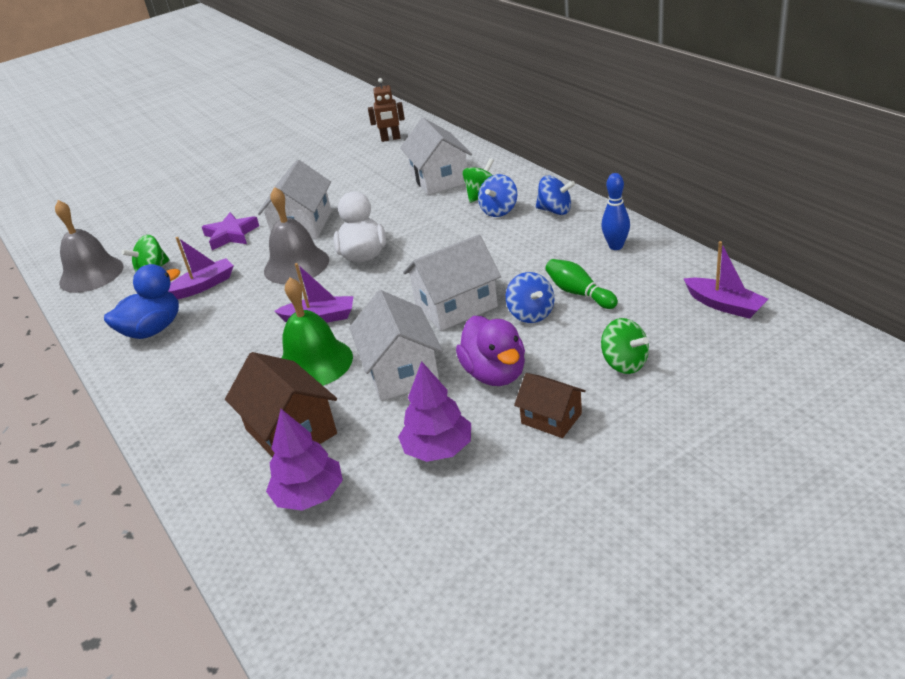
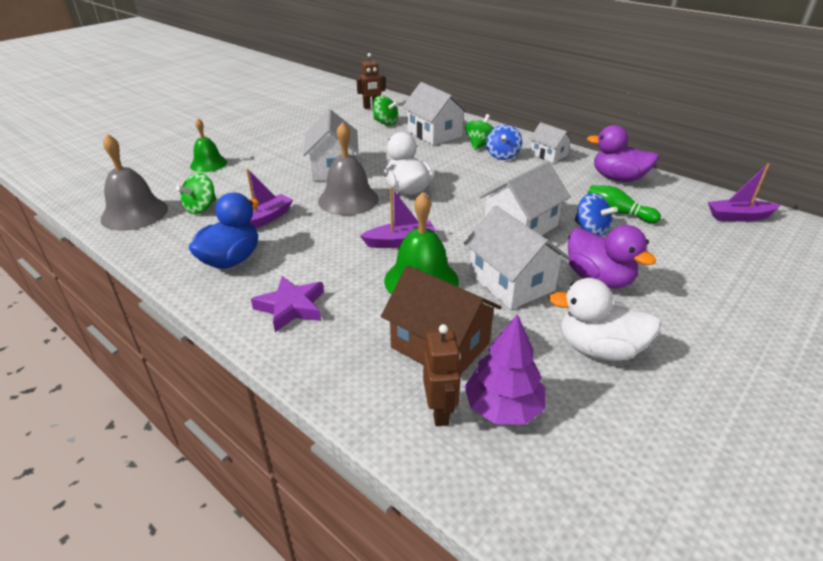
camera: 20 degrees left, 0 degrees up
(182, 216) = (208, 164): none -> green bell
(231, 235) = (267, 177): purple star -> purple star (291, 307)
(253, 493) = (440, 412): none -> brown robot
(438, 449) = (598, 349): purple tree -> white duck
(551, 418) = (678, 313): brown house -> none
(555, 210) = (548, 155): blue spinning top -> white house
(616, 246) = (618, 178): blue bowling pin -> purple duck
(624, 363) = (700, 264): green spinning top -> green spinning top (385, 123)
(724, 305) = (738, 217): purple boat -> purple boat turned 150 degrees clockwise

